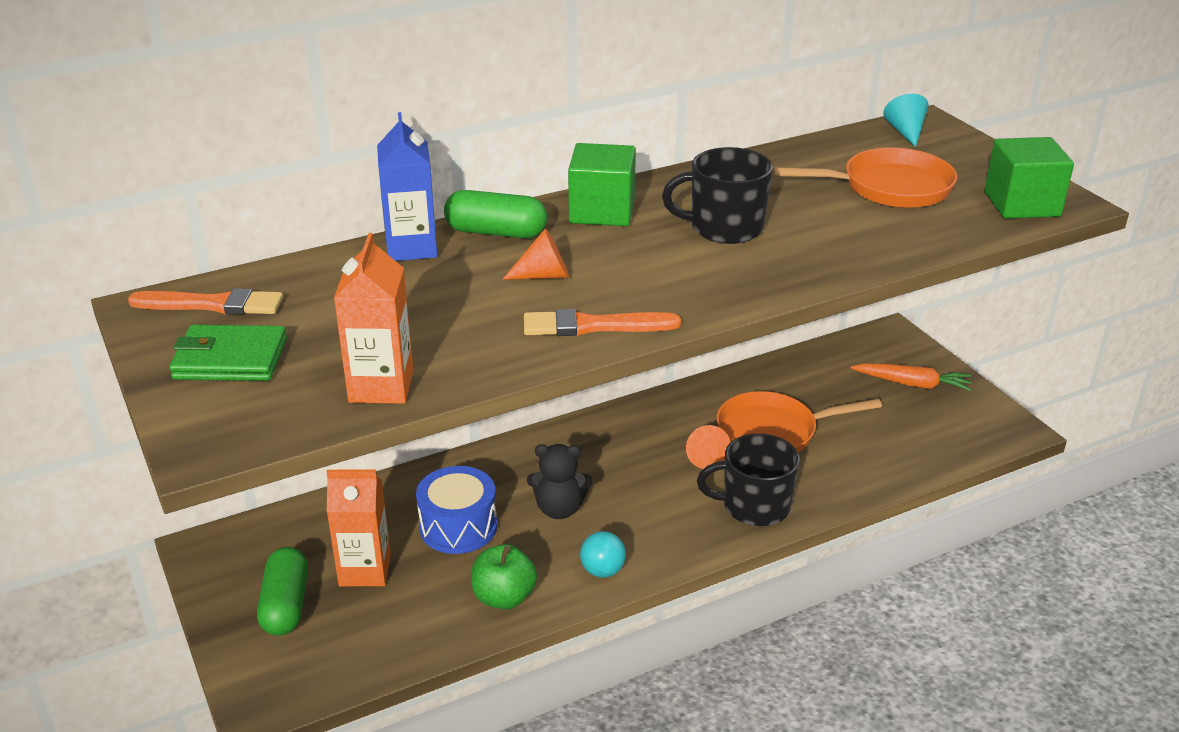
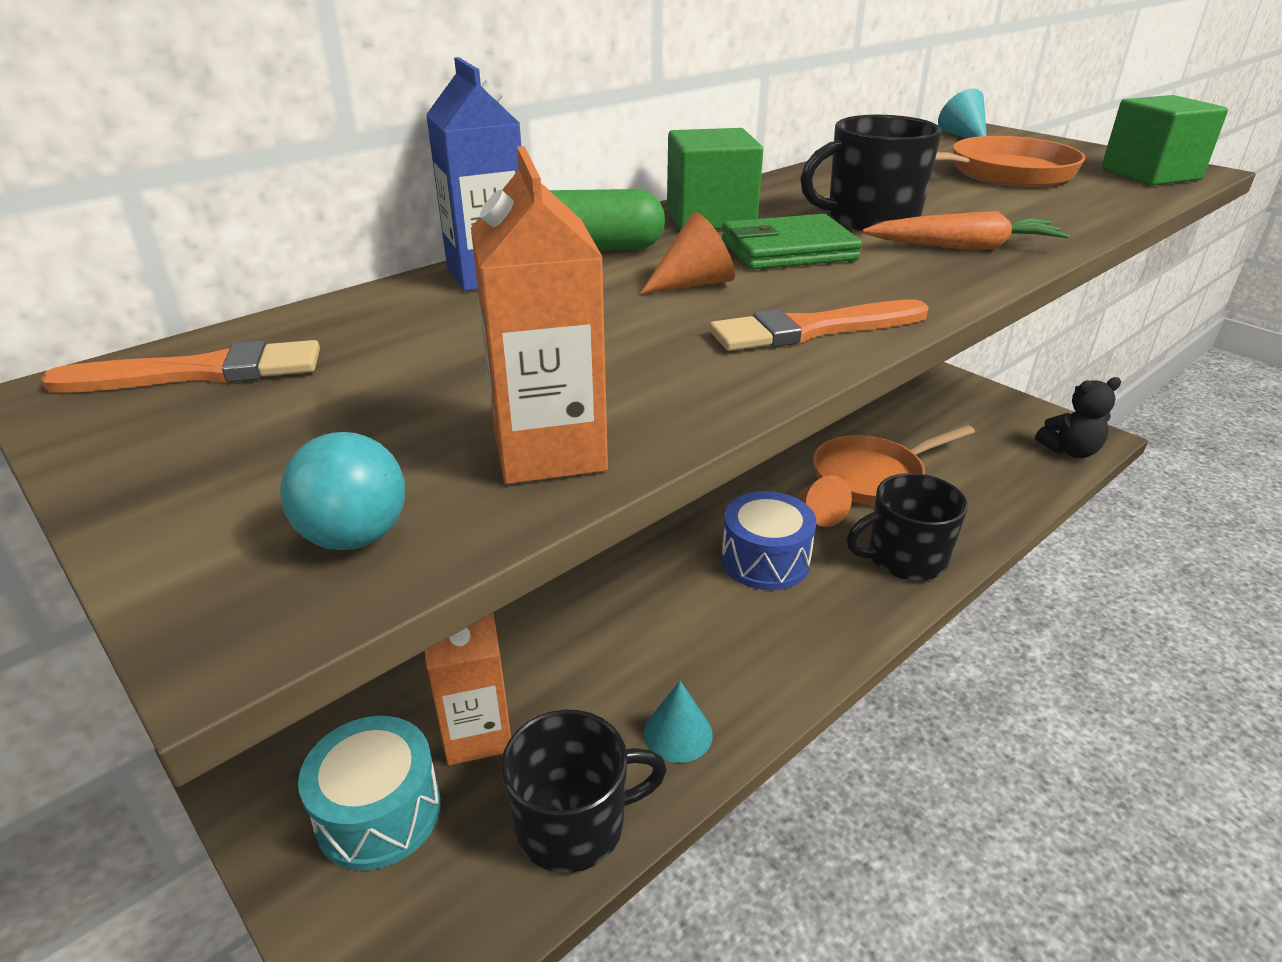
camera: 15 degrees left, 0 degrees up
(230, 359) = (255, 446): green wallet -> green wallet (788, 250)
(285, 605) = (379, 813): green capsule -> turquoise drum
(408, 637) = (573, 824): none -> black mug
(458, 527) = (578, 648): blue drum -> blue drum (765, 560)
(504, 597) = (678, 733): green apple -> turquoise cone
(559, 509) = (691, 602): black teddy bear -> black teddy bear (1070, 451)
(602, 571) = (781, 670): turquoise ball -> turquoise ball (355, 537)
(912, 384) = (973, 410): orange carrot -> orange carrot (964, 247)

